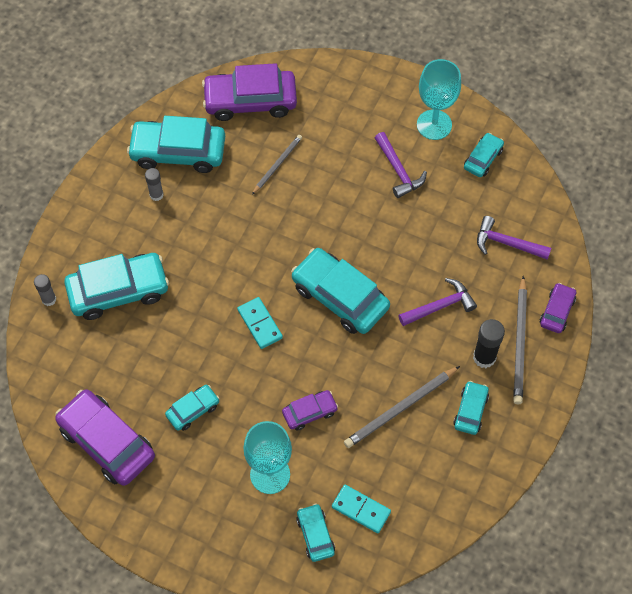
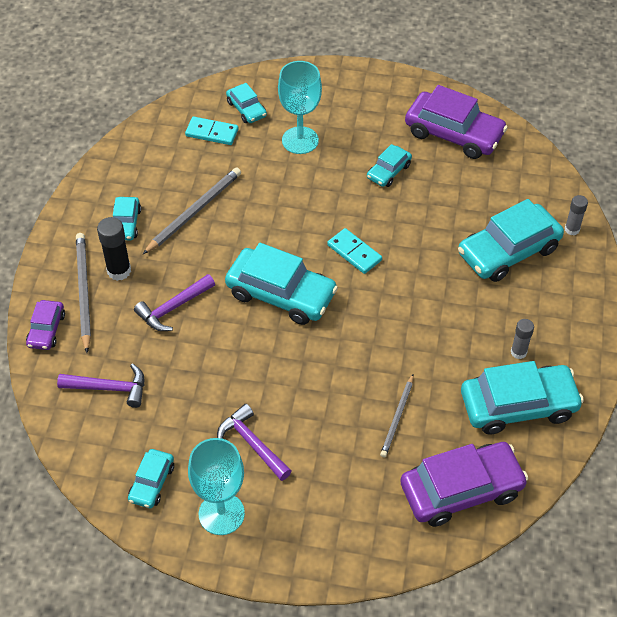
camera: 165 degrees right, 10 degrees down
(310, 412) = (279, 191): purple car -> none

